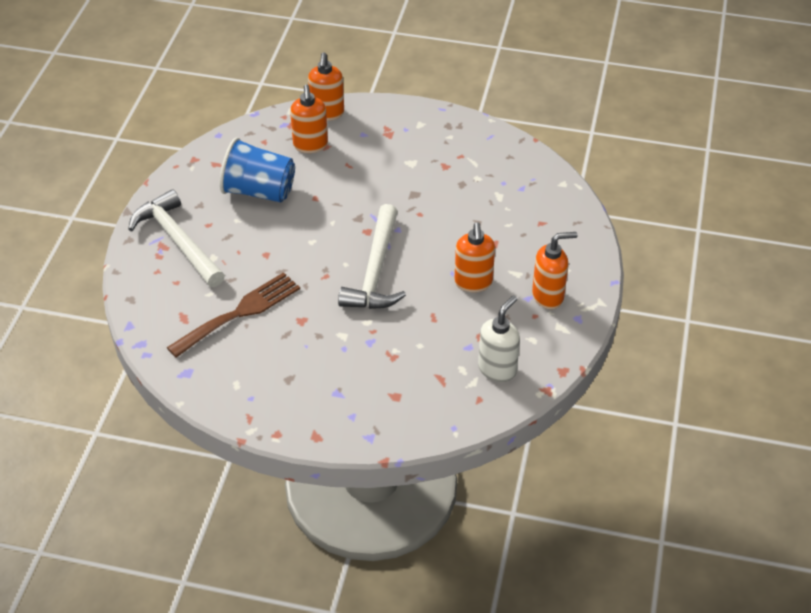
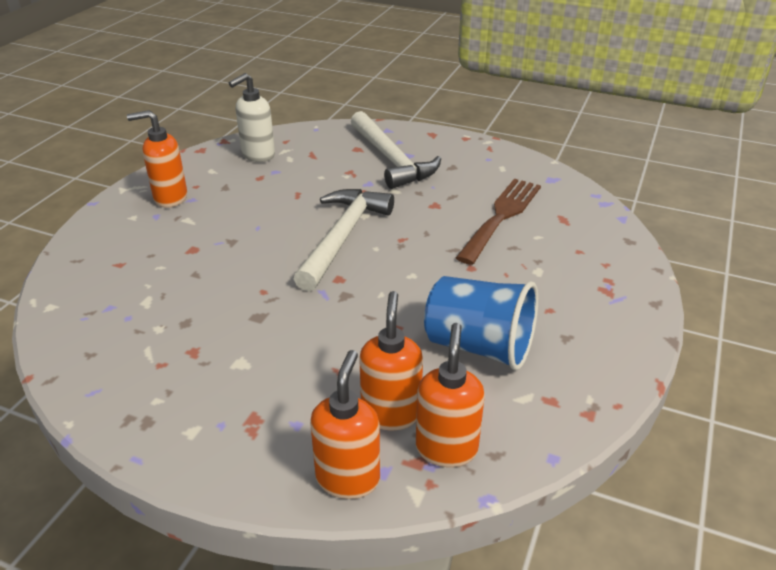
camera: 170 degrees left, 10 degrees down
(178, 241) = (587, 294): white hammer -> white hammer (391, 159)
(239, 313) = (501, 216): brown fork -> brown fork turned 150 degrees clockwise
(473, 282) = (239, 216): orange soap dispenser -> orange soap dispenser (446, 448)

